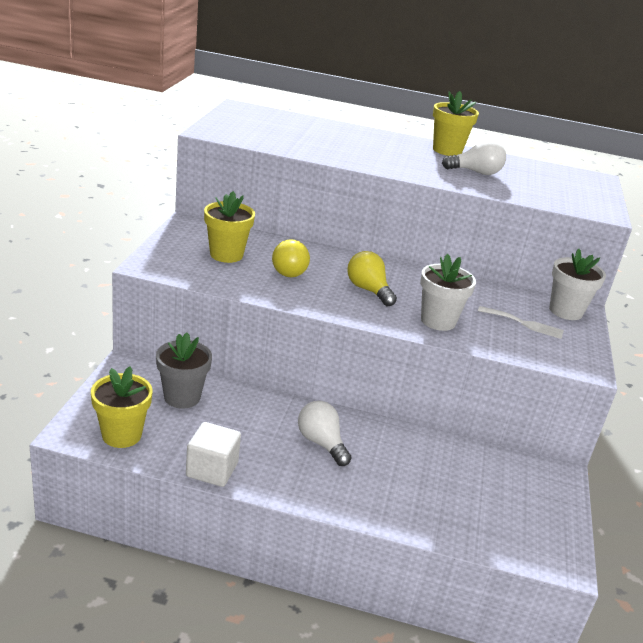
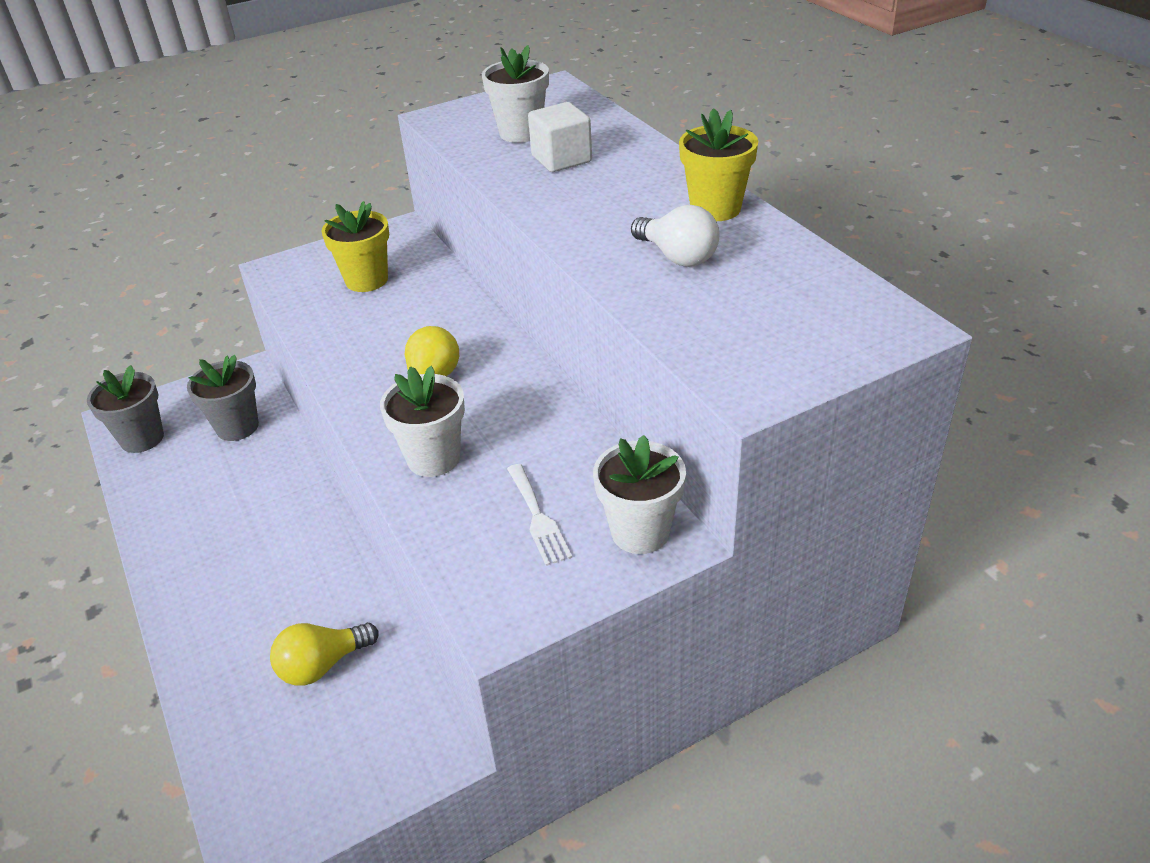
camera: 55 degrees right, 10 degrees up
(121, 435) = (142, 438): yellow flower pot -> grey flower pot
(212, 470) = (146, 512): white cube -> white cube (561, 159)
(280, 133) = (521, 133): none -> white flower pot
(290, 271) = (394, 323): yellow light bulb -> yellow light bulb (322, 665)
(321, 443) = (266, 543): white light bulb -> none

